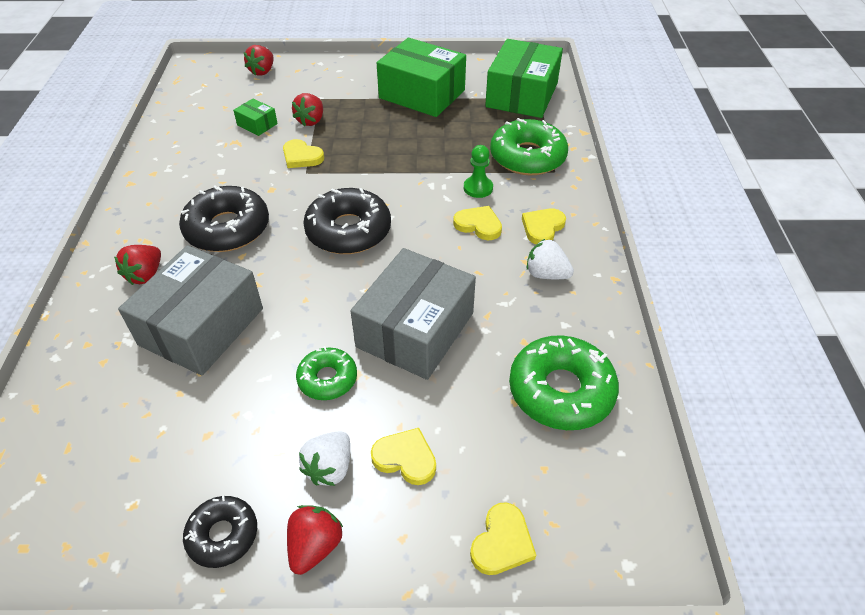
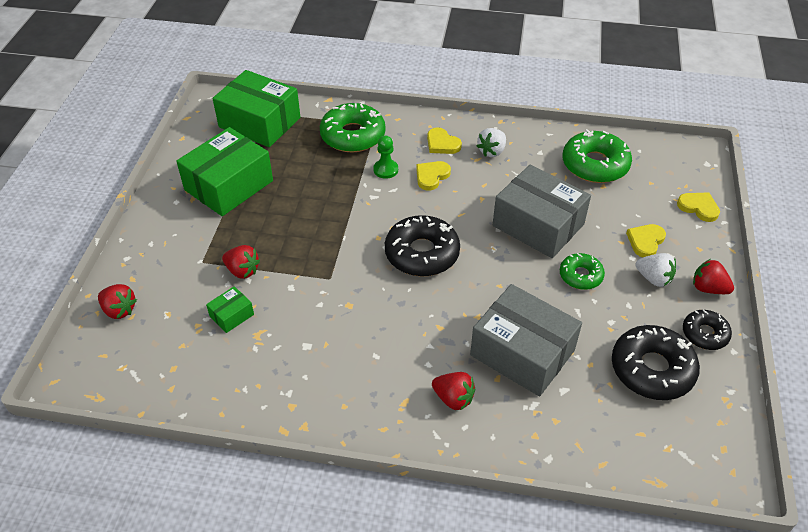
camera: 80 degrees left, 0 degrees up
(227, 228) = (400, 338): black donut -> black donut (652, 369)
(301, 157) = (303, 280): yellow heart -> none

